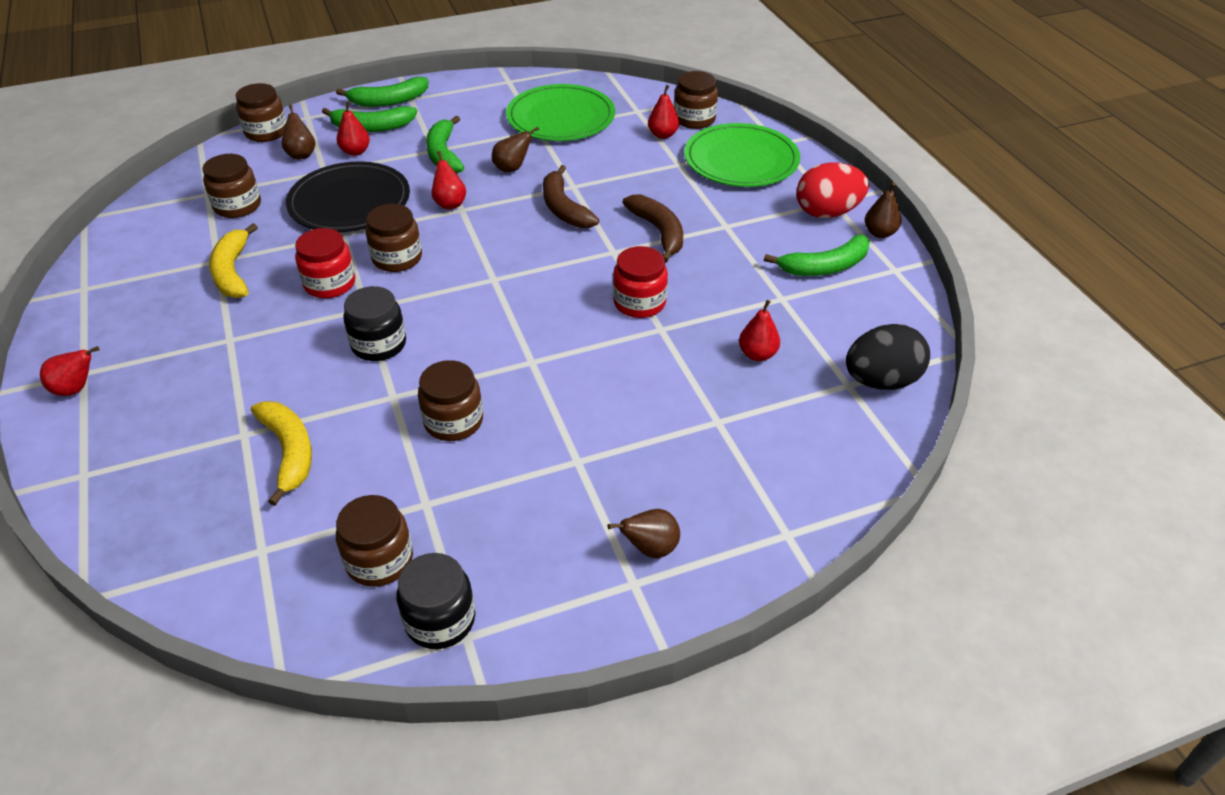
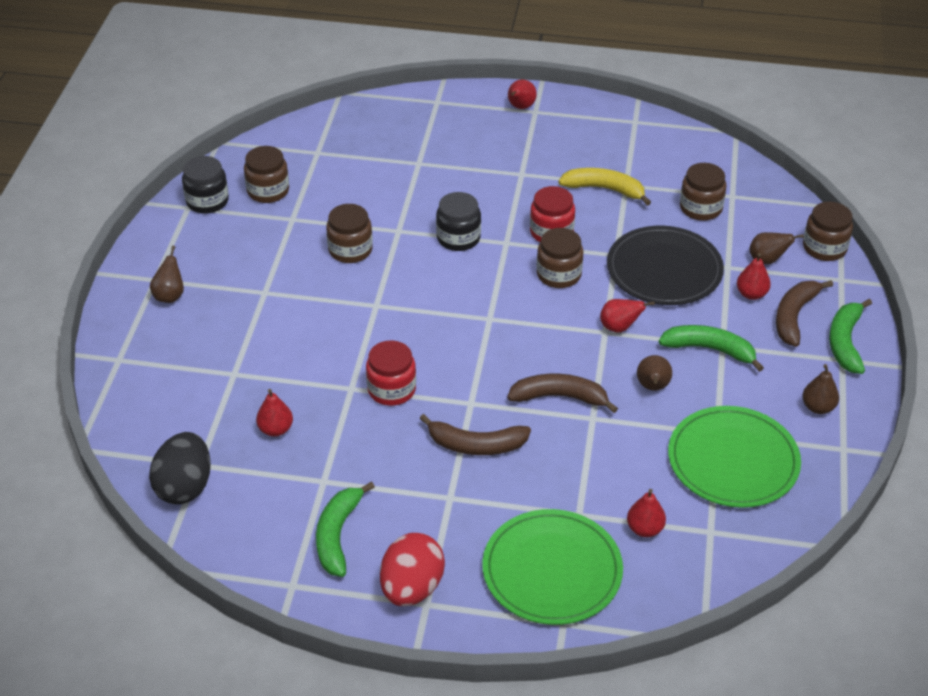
camera: 120 degrees right, 0 degrees up
(289, 452) = (385, 177): yellow banana -> none
(372, 127) = (794, 316): green banana -> brown banana
(694, 119) = (661, 573): brown jar -> none
(879, 233) = (350, 610): brown pear -> brown pear (818, 407)

